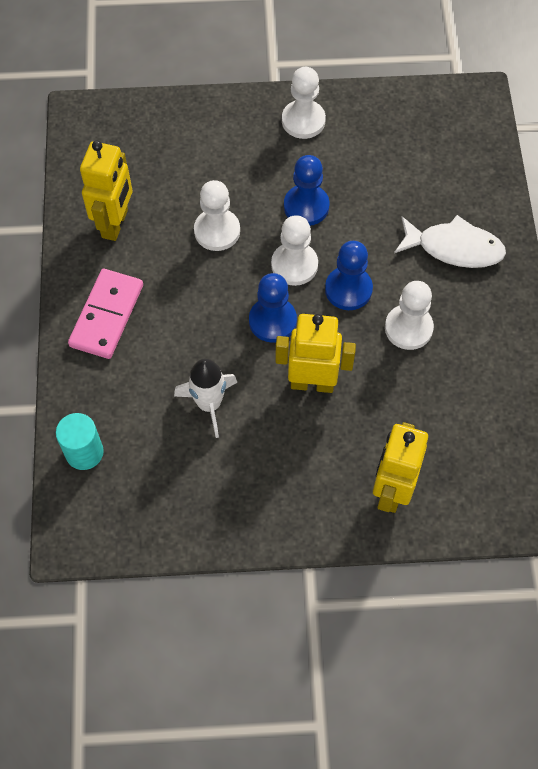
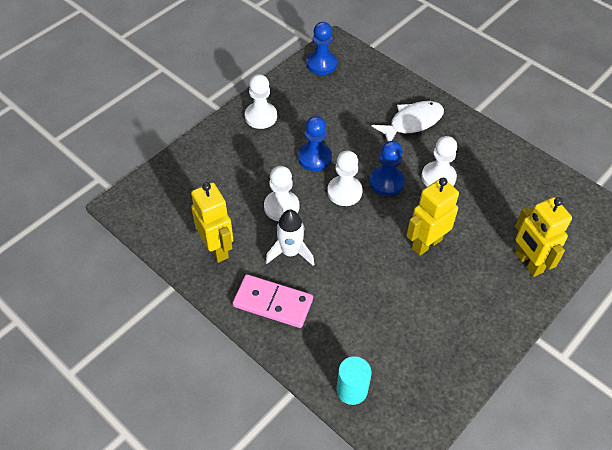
camera: 45 degrees left, 10 degrees down
(107, 316) = (273, 303): pink domino -> pink domino turned 45 degrees counterclockwise
(209, 404) = (388, 301): white rocket -> white rocket (290, 252)
(272, 321) = (368, 229): blue pawn -> blue pawn (321, 64)

